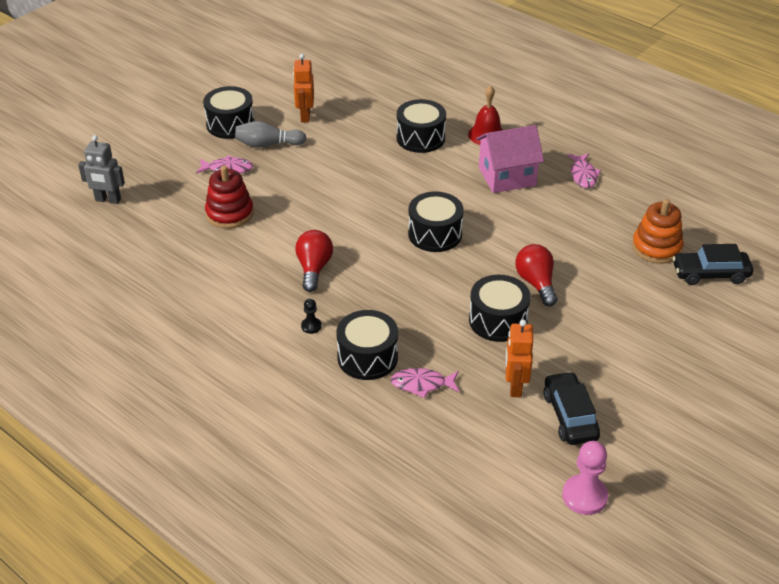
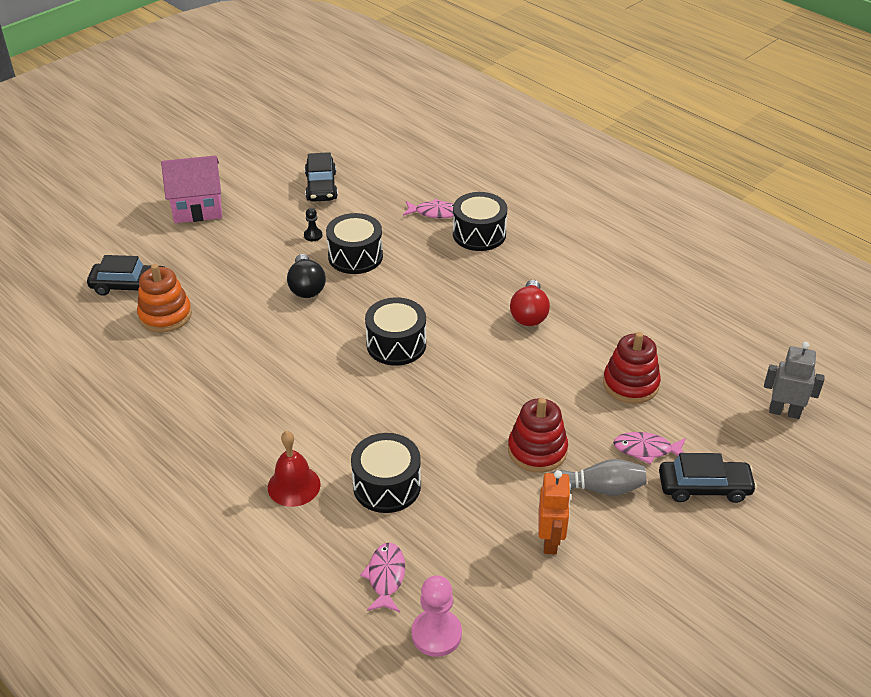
camera: 175 degrees left, 0 degrees up
(191, 149) = (704, 487): none -> black car
(230, 124) = (659, 531): black drum -> none
(311, 164) = (537, 450): none -> red stacking toy
(311, 326) = (530, 261): black pawn -> black pawn (313, 235)
(507, 176) = (290, 415): pink house -> pink house (197, 208)
(515, 386) = (357, 207): orange robot -> none
(536, 283) = (306, 287): red light bulb -> black light bulb
(583, 175) = (195, 411): pink fish -> pink fish (386, 577)
(584, 496) = (331, 144): pink pawn -> pink pawn (436, 634)

